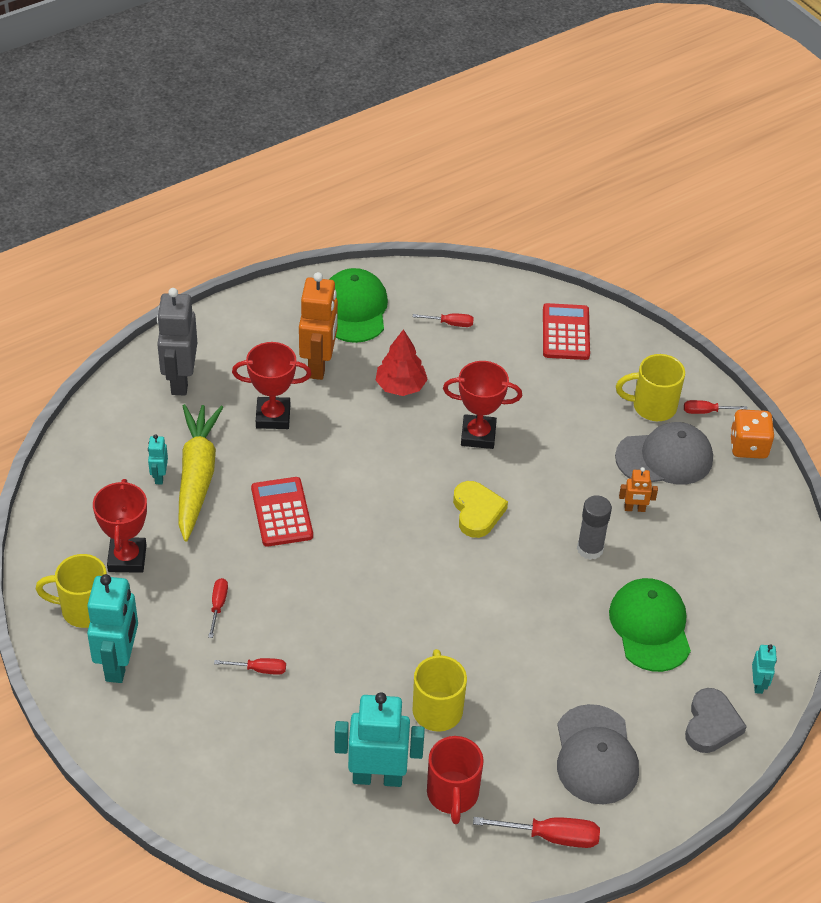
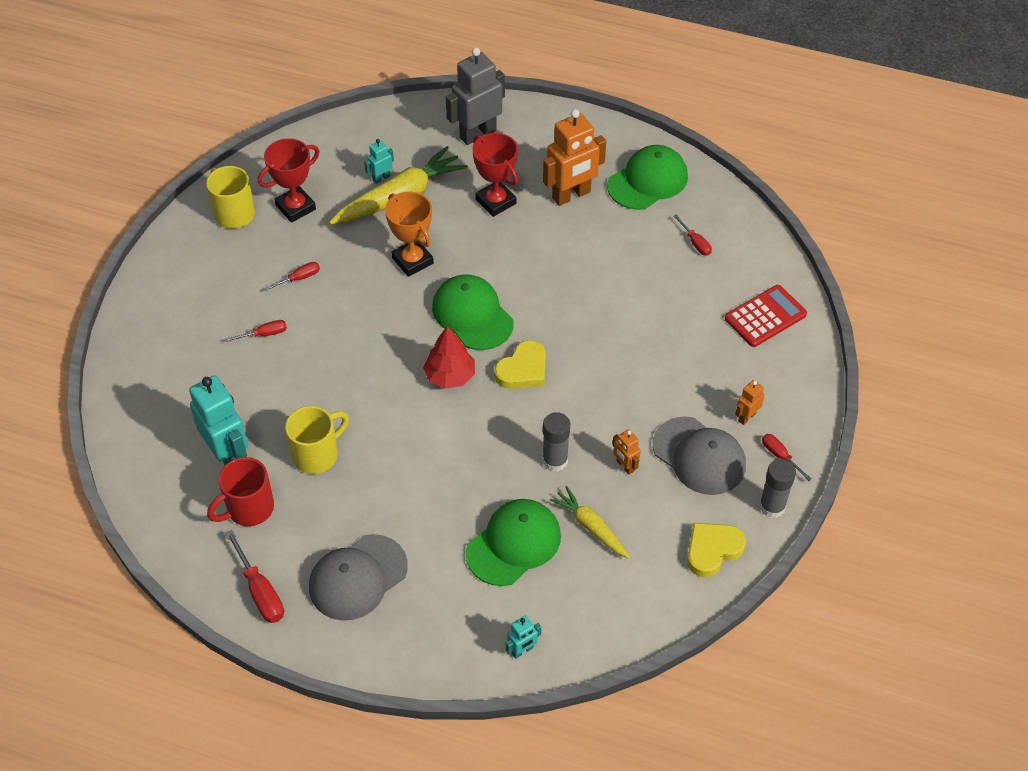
camera: 55 degrees right, 5 degrees up
(119, 663) = (206, 259): turquoise robot -> none
(259, 669) = (264, 334): red screwdriver -> red screwdriver turned 75 degrees counterclockwise
(281, 512) = (412, 260): red calculator -> orange trophy
(385, 509) = (472, 315): none -> green cap
(401, 386) = (600, 253): red tree -> red tree (450, 376)
(478, 435) = (599, 326): red trophy -> none
(652, 406) = (746, 417): yellow mug -> orange robot
(675, 567) = (591, 527): none -> yellow carrot
(711, 724) = (452, 639): grey heart -> none
(748, 446) = (772, 506): orange dice -> grey glue stick
(759, 507) = (712, 550): none -> yellow heart

